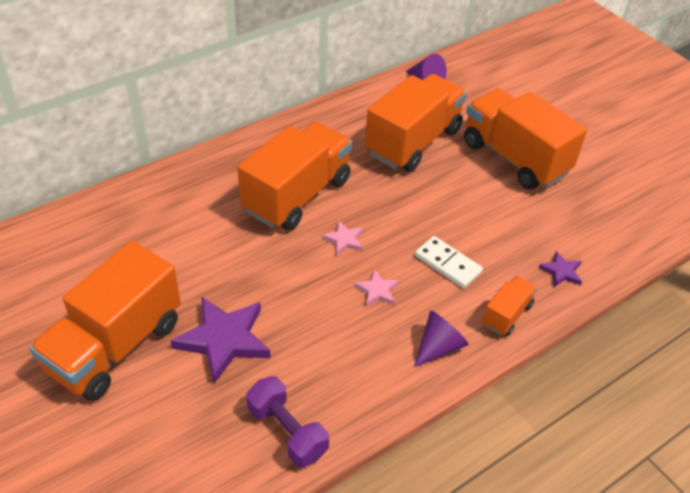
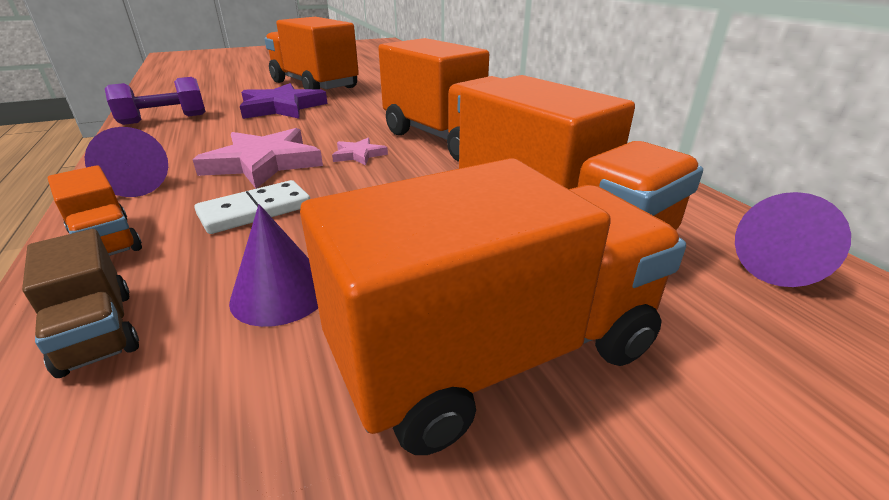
camera: 105 degrees right, 15 degrees down
(377, 291) = (263, 163): pink star -> pink star, size x2.04
(512, 224) = (280, 293): none -> purple cone
(561, 272) = (97, 331): purple star -> brown truck

